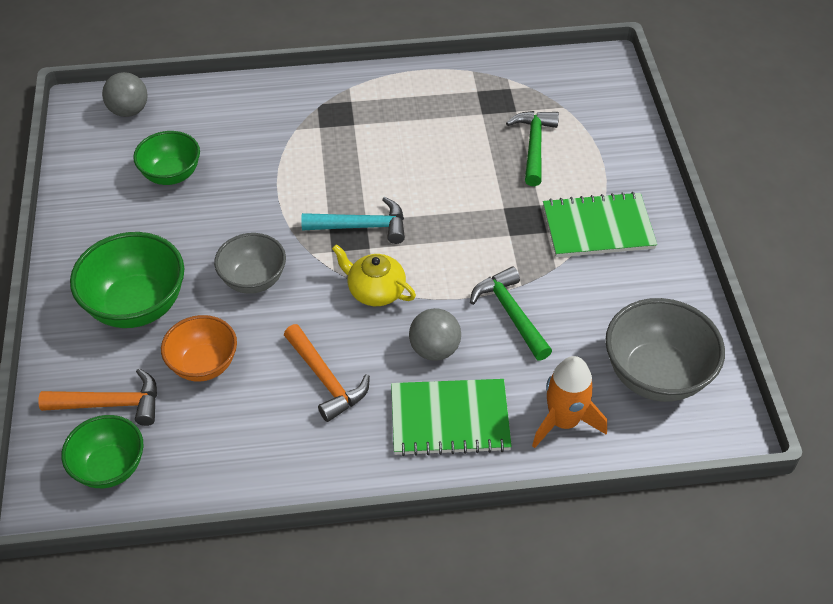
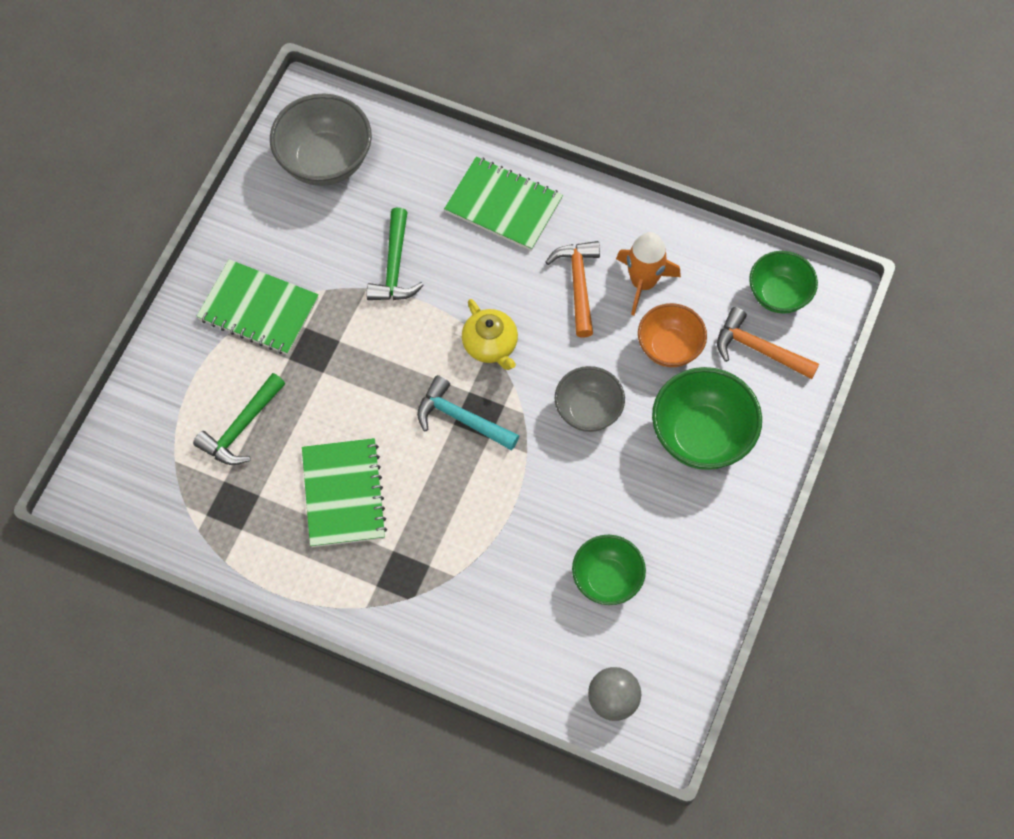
camera: 150 degrees left, 15 degrees up
(419, 140) = (343, 494): none -> green notebook
(434, 349) = (477, 267): grey ball -> none
(564, 421) = (421, 162): orange rocket -> orange rocket (643, 282)

